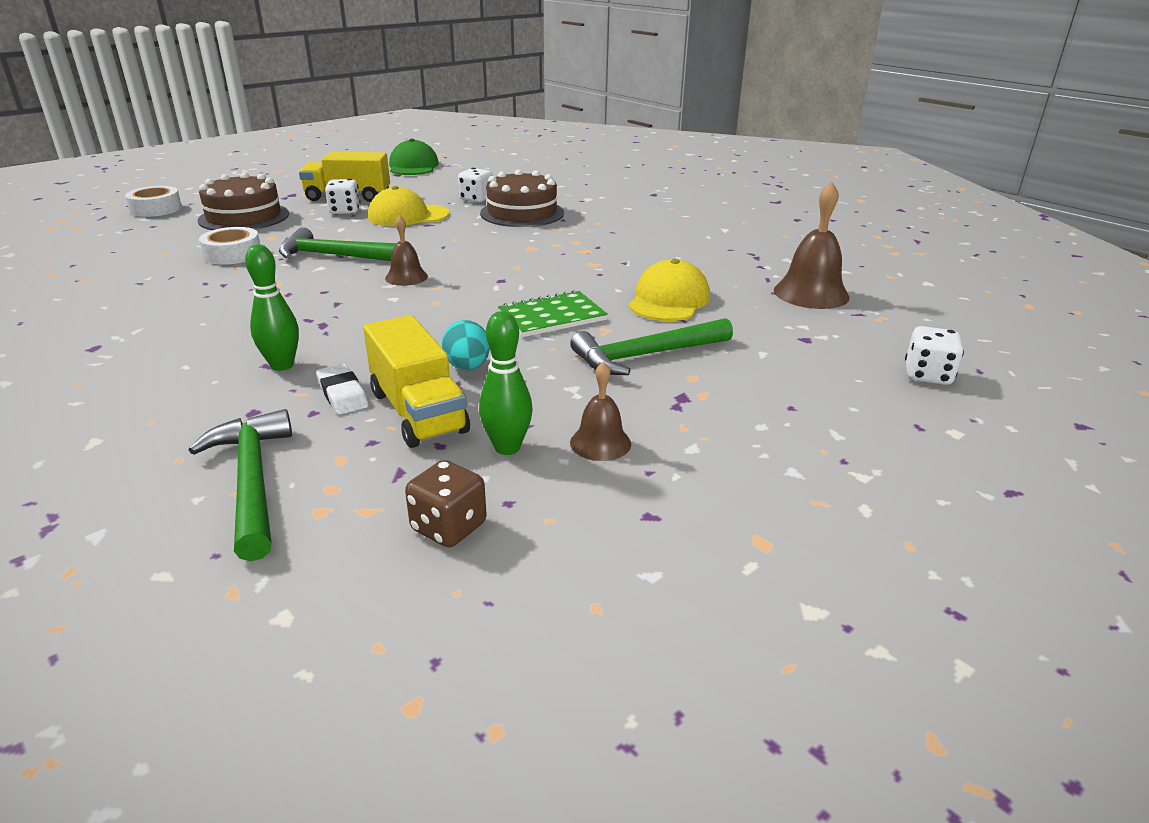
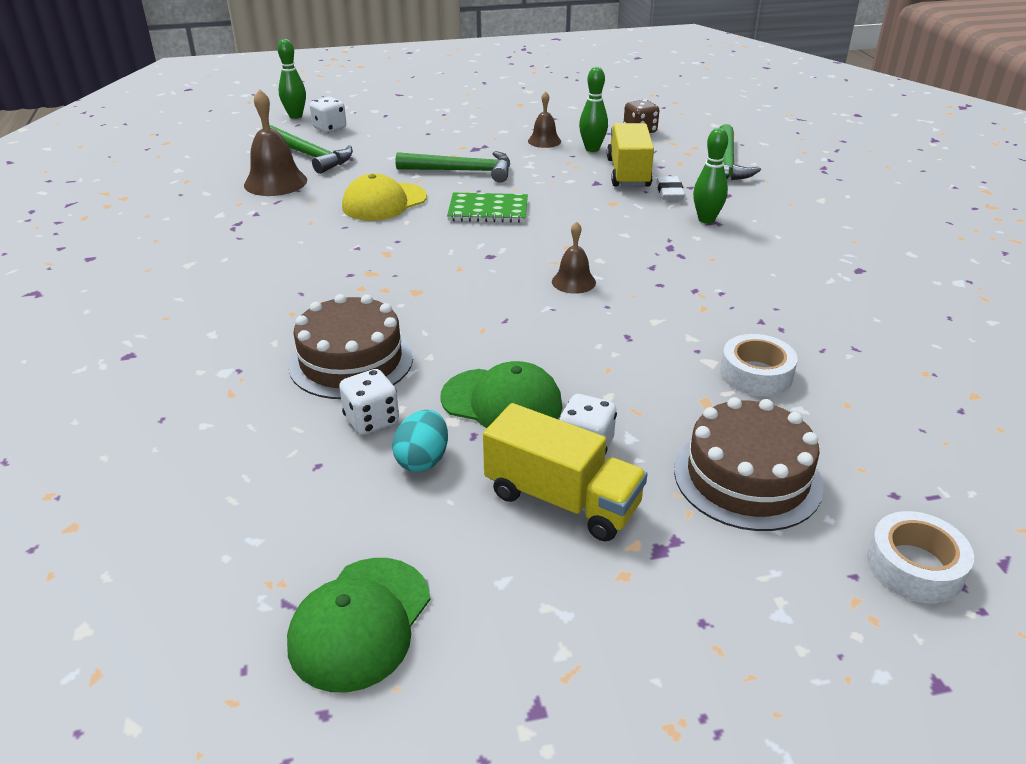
camera: 150 degrees left, 5 degrees up
(336, 256) = (632, 335): green hammer -> green hammer (310, 156)
(408, 216) = (502, 402): yellow cap -> green cap
(467, 367) = (581, 190): turquoise egg -> turquoise egg (422, 460)
(1019, 383) = (295, 116): none -> green bowling pin

